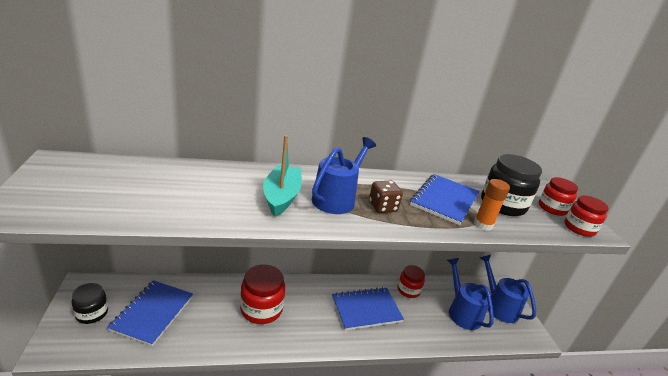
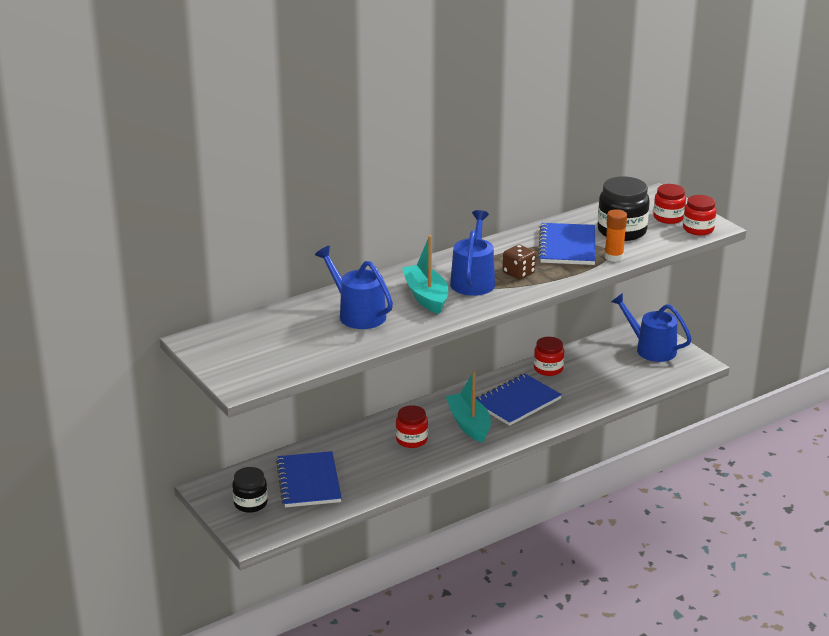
camera: 20 degrees left, 0 degrees up
(261, 309) = (411, 440): red jar -> red jar, size x0.63
(315, 314) = (469, 424): none -> turquoise boat
(462, 312) = (616, 368): blue watering can -> blue watering can (358, 314)

